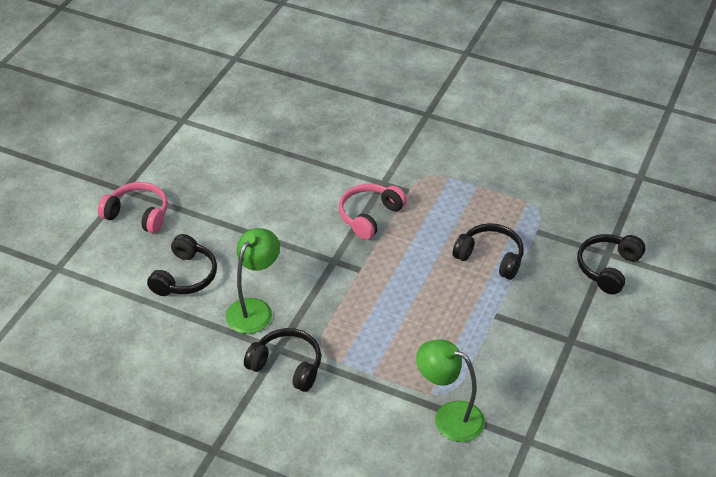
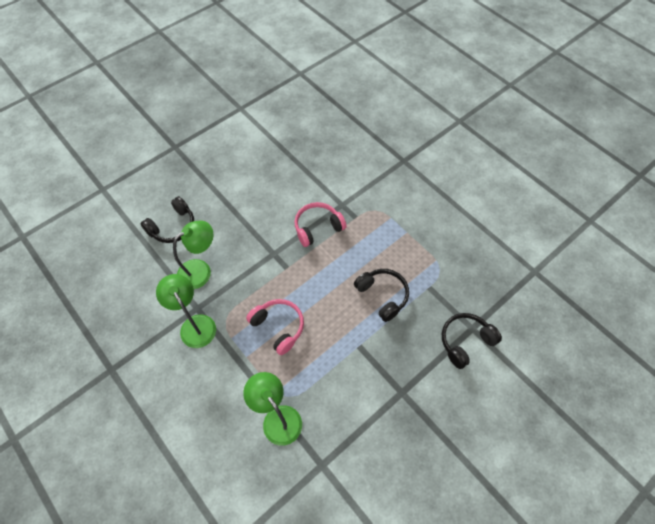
camera: 25 degrees right, 15 degrees up
(138, 215) = (172, 169): pink headphones -> pink headphones (278, 327)
(287, 366) = (194, 324): black headphones -> green lamp

